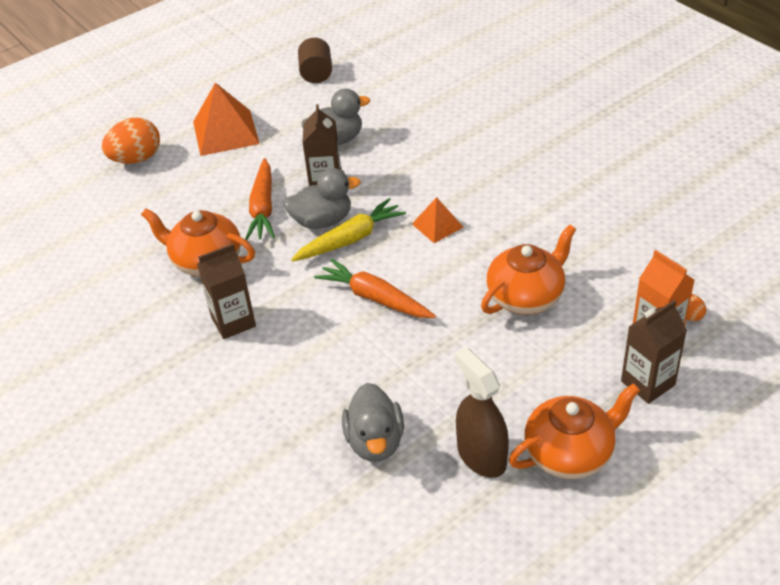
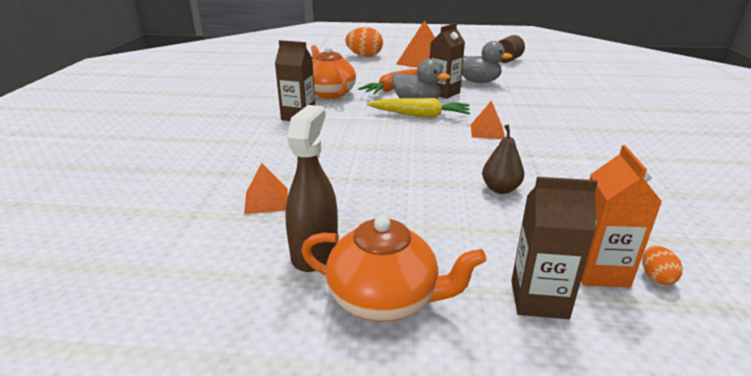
camera: 40 degrees right, 15 degrees down
(375, 298) = (390, 142): orange carrot -> none
(375, 441) = (266, 200): grey duck -> orange pyramid
(526, 296) = (500, 189): orange teapot -> brown pear

